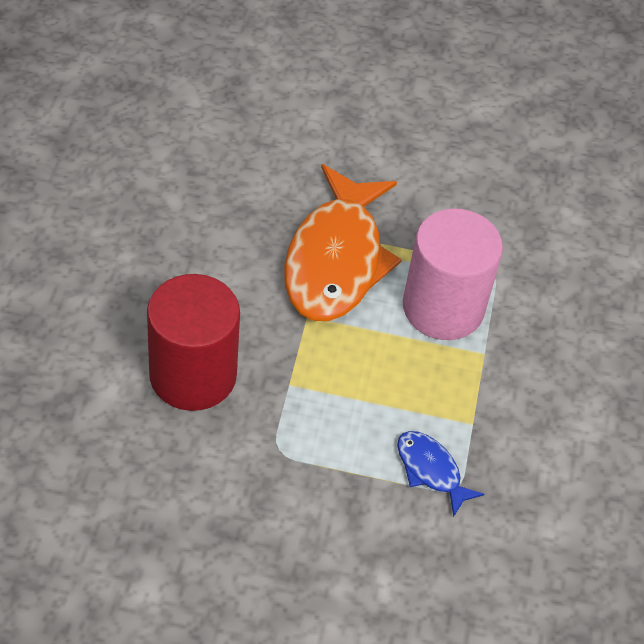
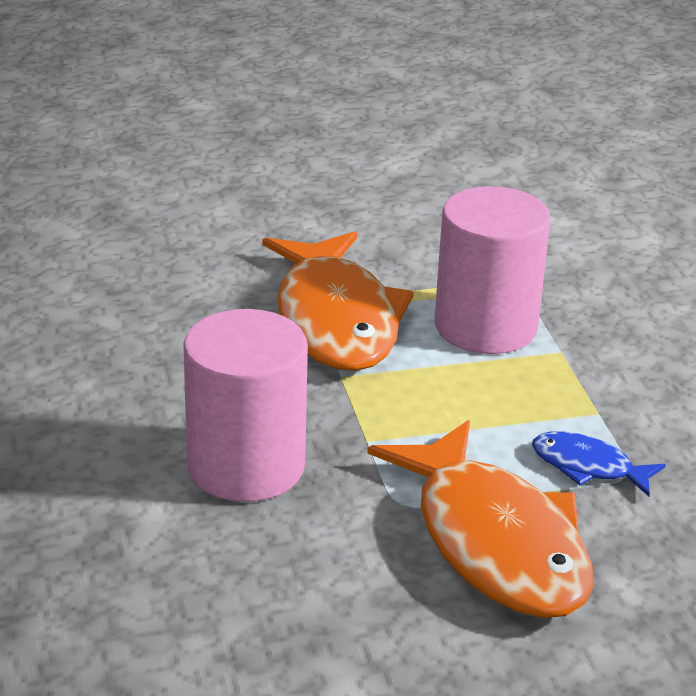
camera: 20 degrees left, 20 degrees down
(193, 375) = (246, 466): red cylinder -> pink cylinder
(321, 511) = (495, 542): none -> orange fish

